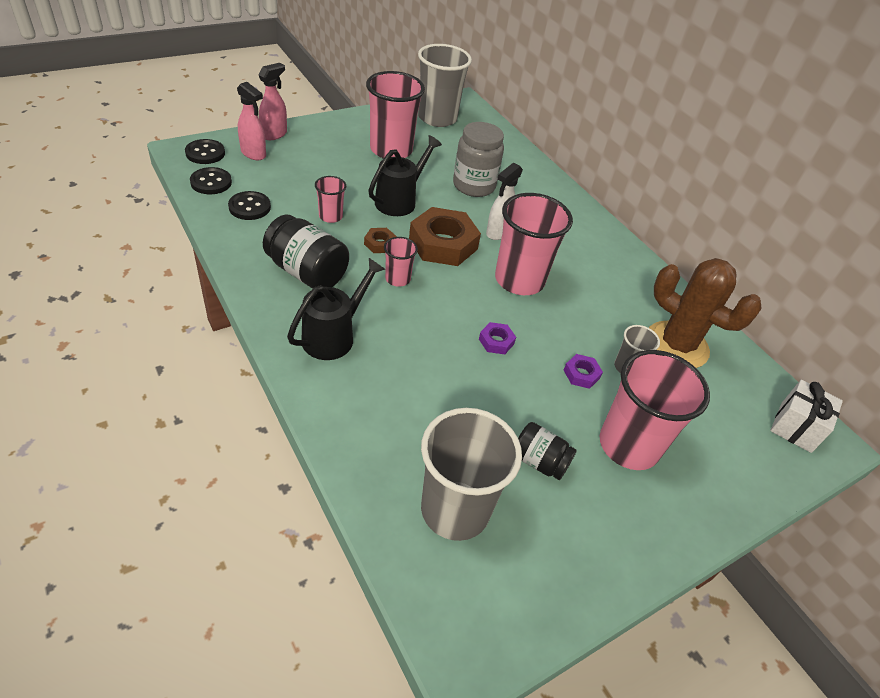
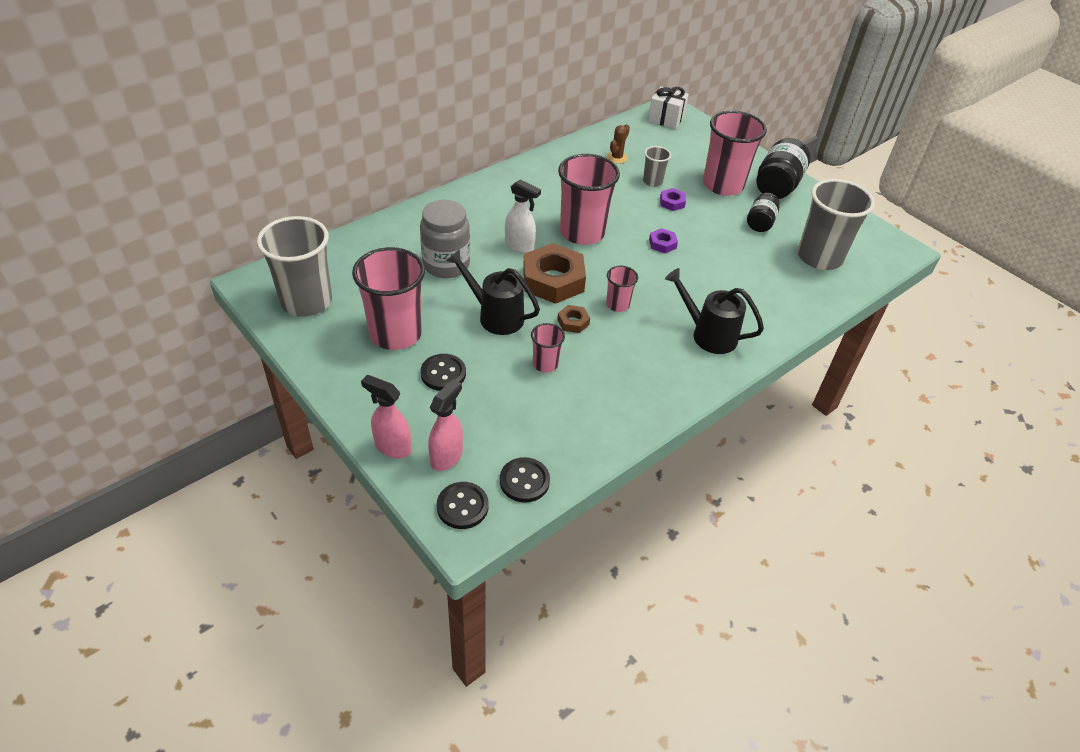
camera: 95 degrees left, 0 degrees up
(249, 207) = (557, 433): black button -> black button (443, 373)
(307, 272) = (639, 365): black jar -> black jar (777, 186)
(676, 345) = (617, 157): brown cactus -> brown cactus, size x0.44

